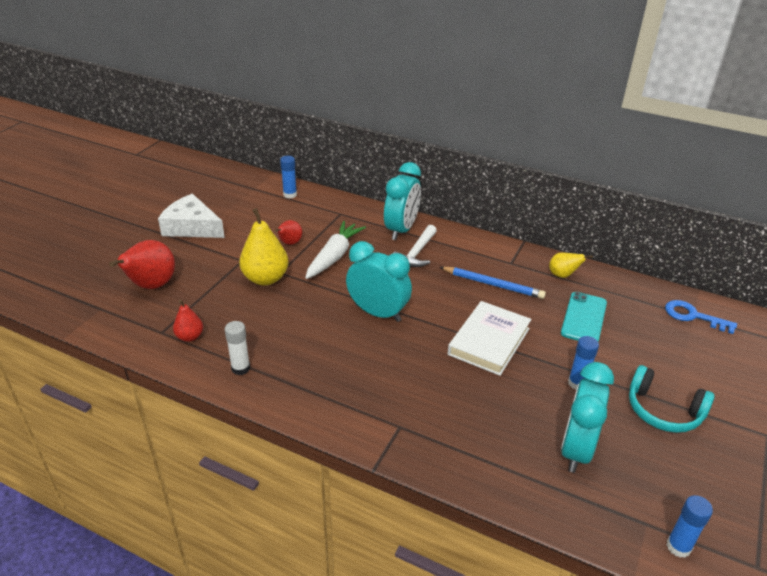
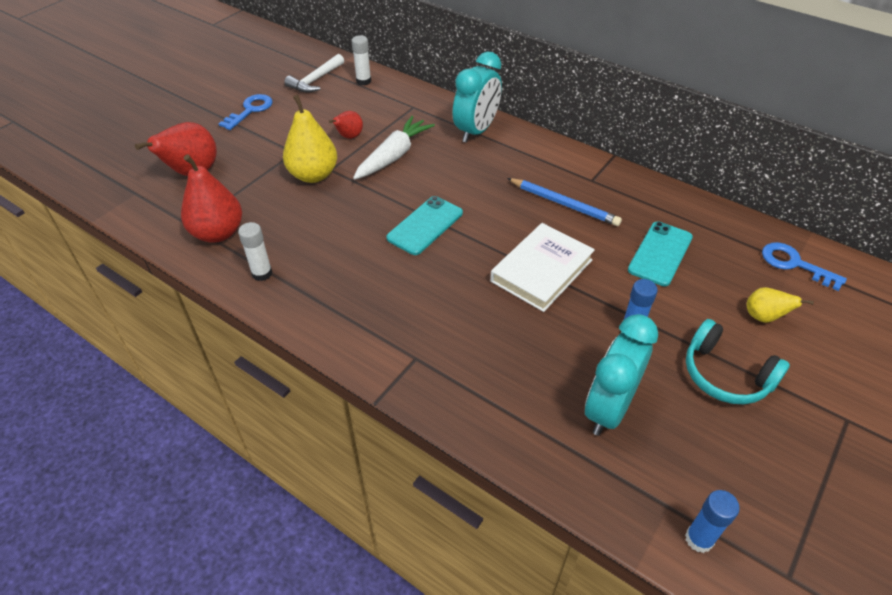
camera: 10 degrees right, 10 degrees up
(190, 337) = (218, 233): red pear -> red pear, size x1.83
(192, 227) = (250, 110): white cheese -> blue key
(290, 195) = (363, 81): blue glue stick -> white glue stick
(378, 313) = (425, 225): turquoise clock -> turquoise phone
(416, 253) = (486, 159): white hammer -> white hammer (315, 80)
(563, 275) = (649, 200): yellow pear -> yellow pear (763, 317)

